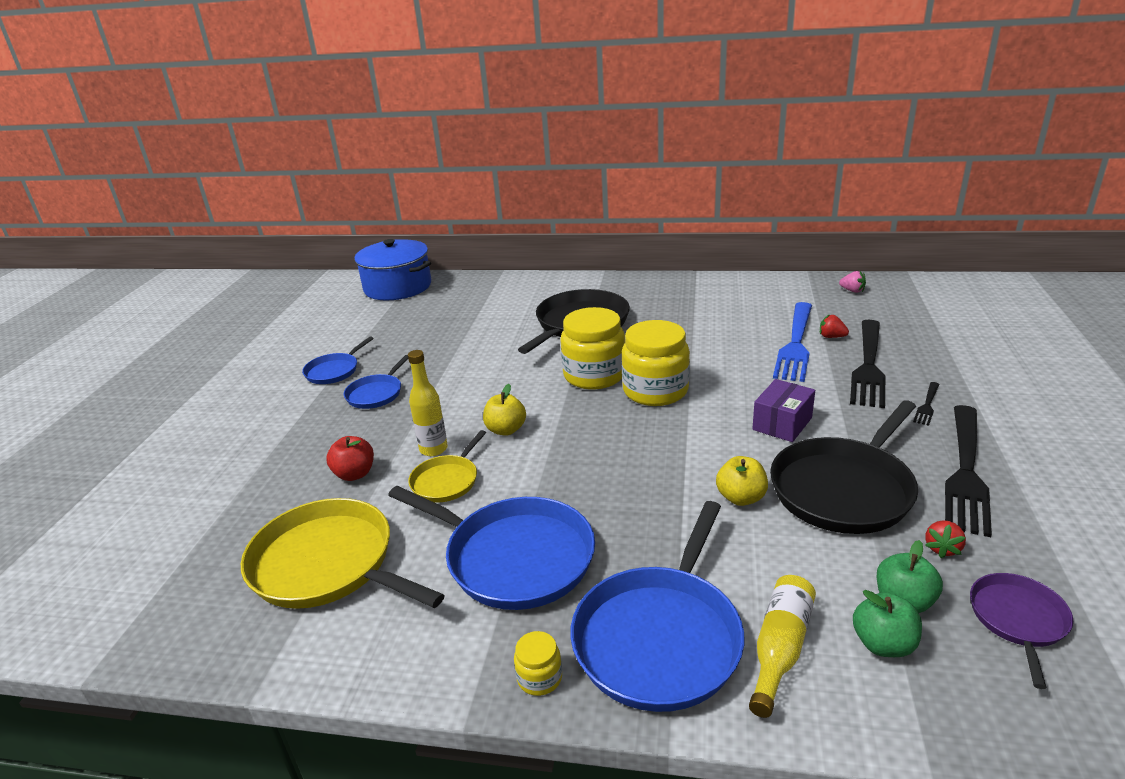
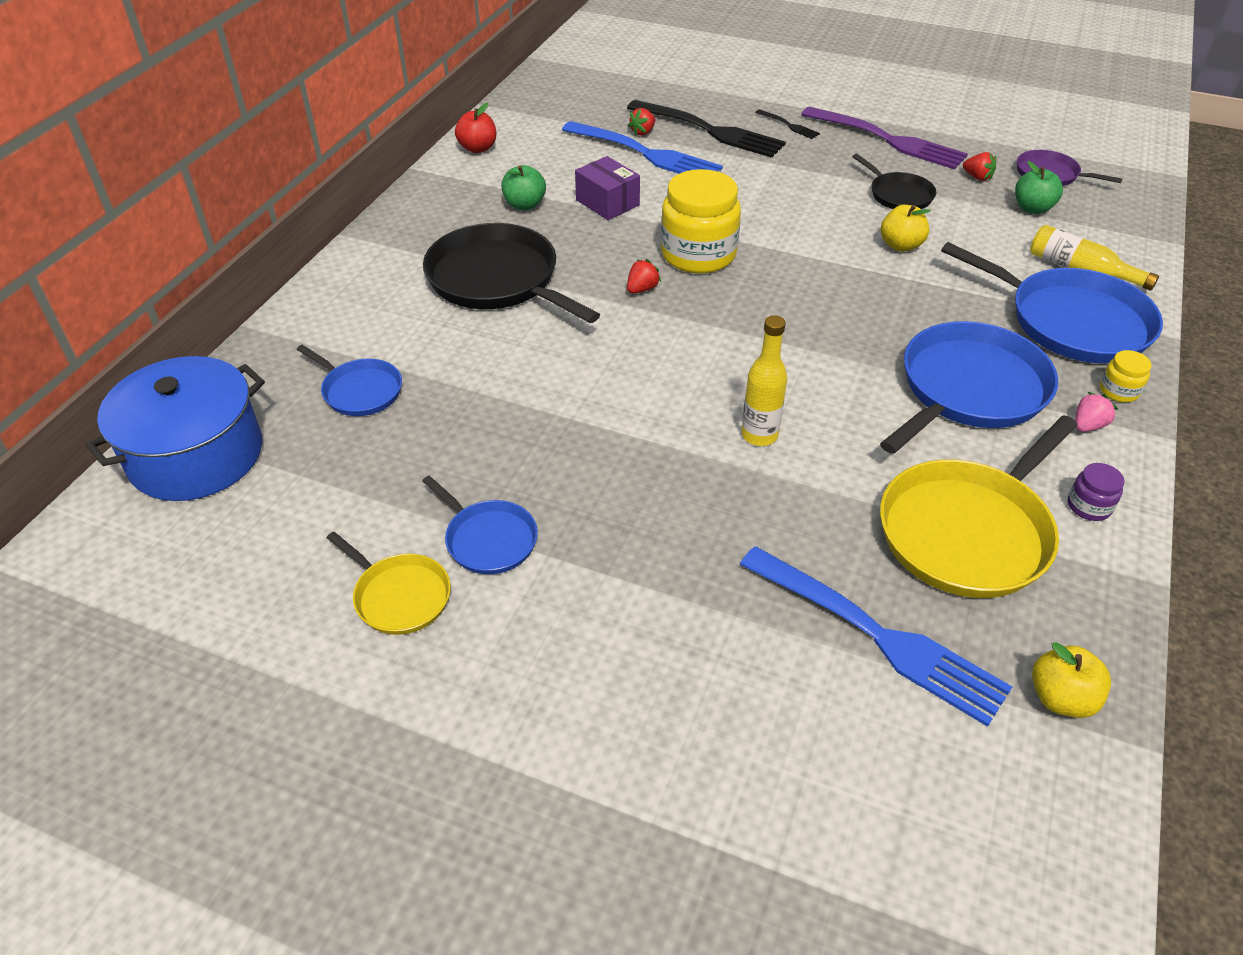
camera: 80 degrees left, 15 degrees up
(233, 522) = (875, 635): none -> blue fork
(355, 474) = (794, 510): red apple -> red apple (478, 148)
(356, 645) = (1088, 506): none -> purple jar
(376, 394) = (590, 488): blue pan -> blue pan (359, 391)
(447, 481) = (829, 428): yellow pan -> yellow pan (399, 596)
(506, 430) = (737, 372): yellow apple -> yellow apple (1061, 698)
(594, 375) = (642, 289): yellow jar -> red strawberry
(782, 424) = (791, 198): purple box -> purple box (607, 203)
(844, 489) = (898, 195): black pan -> black pan, size x0.53
(852, 291) = (550, 95): pink strawberry -> pink strawberry (1088, 425)
(883, 644) = (1074, 228): green apple -> green apple (524, 205)
(965, 470) = (886, 139): black fork -> purple fork

